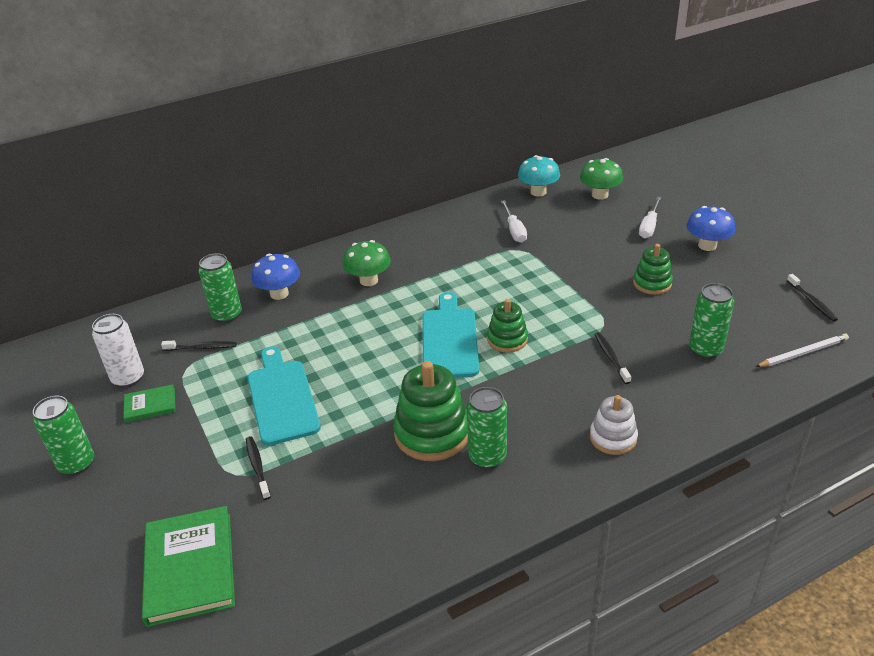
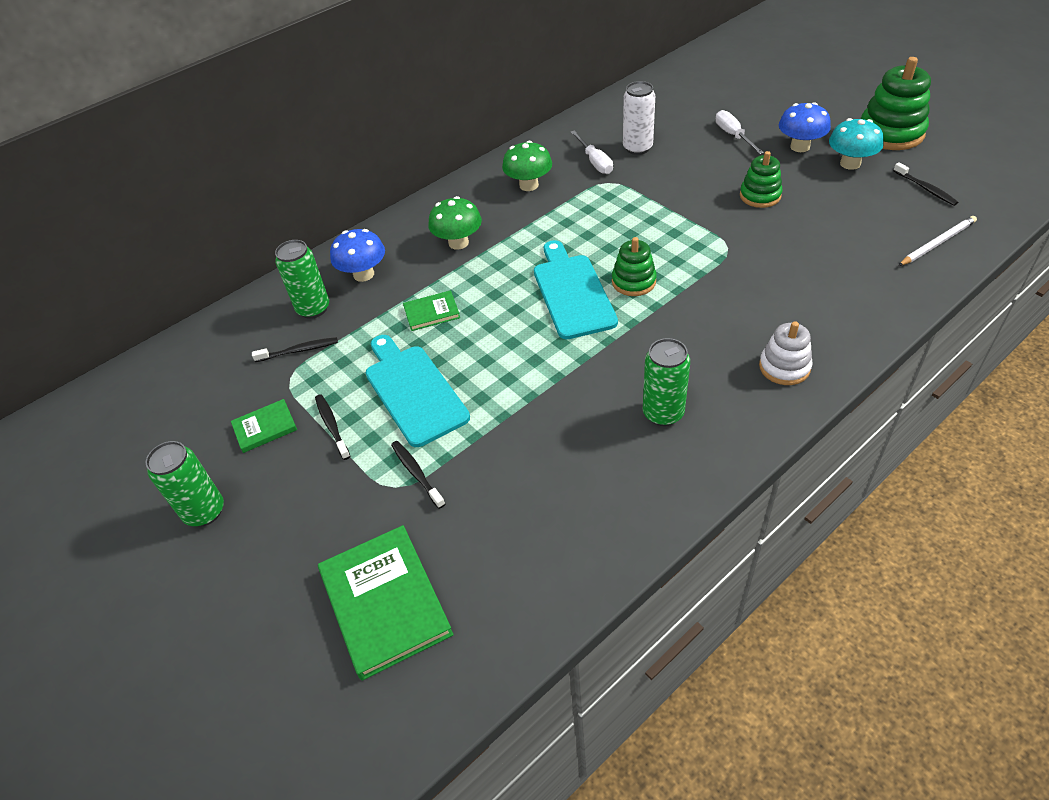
camera: 10 degrees left, 10 degrees up
(128, 378) = (226, 401): white can -> white can (637, 148)
(323, 335) = (431, 312): none -> green book
(432, 433) = (594, 398): green stacking toy -> green stacking toy (890, 133)
(538, 192) = (603, 116): turquoise mushroom -> turquoise mushroom (850, 164)
(600, 195) = (669, 110): green mushroom -> green mushroom (529, 185)
(611, 357) = (749, 282): black toothbrush -> black toothbrush (332, 426)
(649, 226) = (733, 136): white screwdriver -> white screwdriver turned 150 degrees clockwise
(705, 350) = (841, 257): green can -> none

